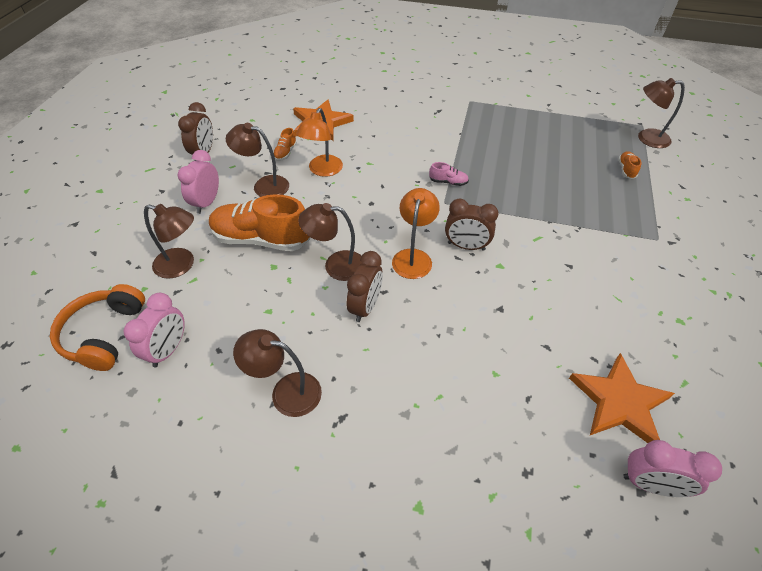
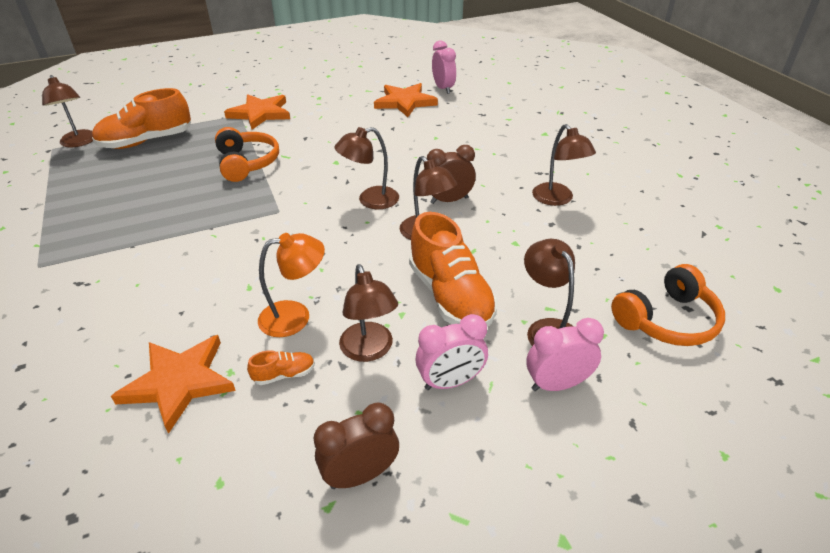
camera: 125 degrees left, 10 degrees down
(168, 349) = (617, 271): pink clock -> pink clock (557, 384)
(413, 257) = (370, 200): orange lamp -> brown lamp
(448, 182) = (242, 220): pink shoe -> none
(466, 246) = (329, 182): brown clock -> none
(540, 211) = (247, 163): none -> orange headphones
(626, 170) = (147, 141): orange shoe -> orange shoe, size x2.37
(653, 255) = (260, 114): none -> orange star

